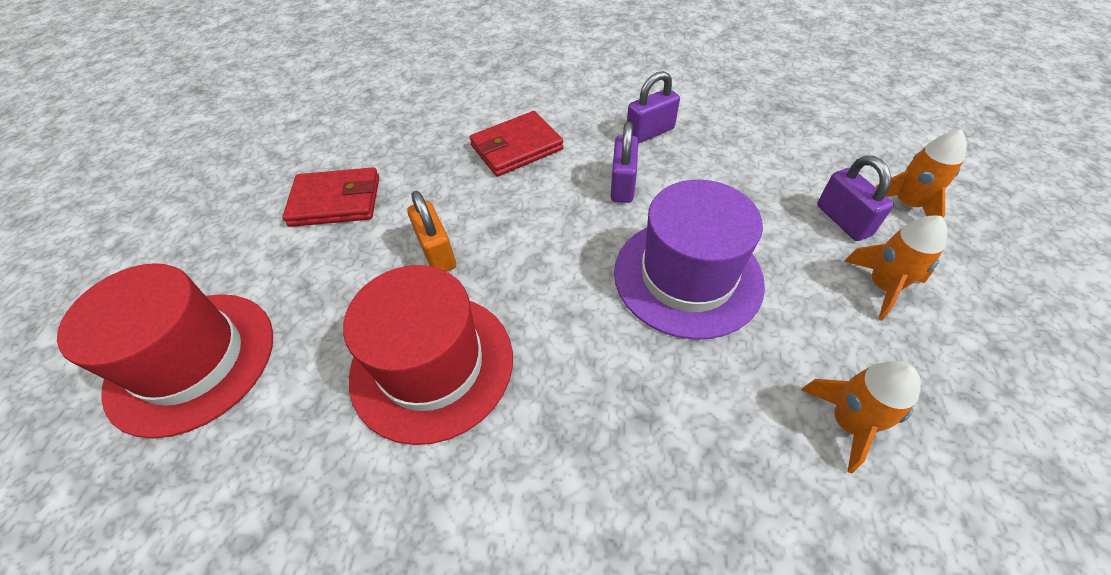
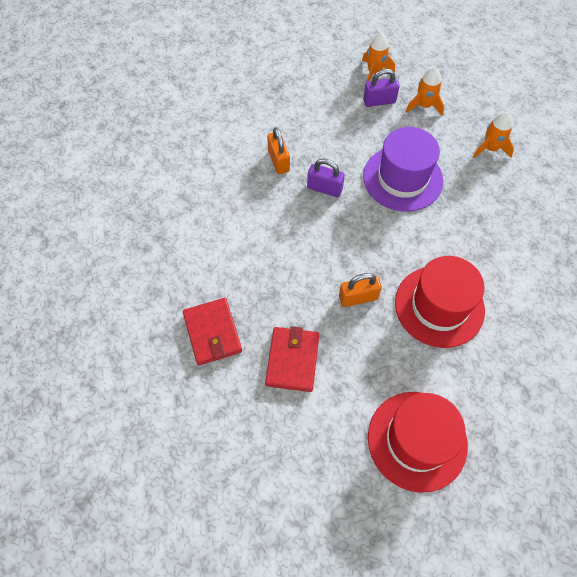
camera: 80 degrees left, 10 degrees up
(516, 147) = (269, 239): red wallet -> red wallet (212, 333)
(650, 132) = (278, 161): purple padlock -> orange padlock

